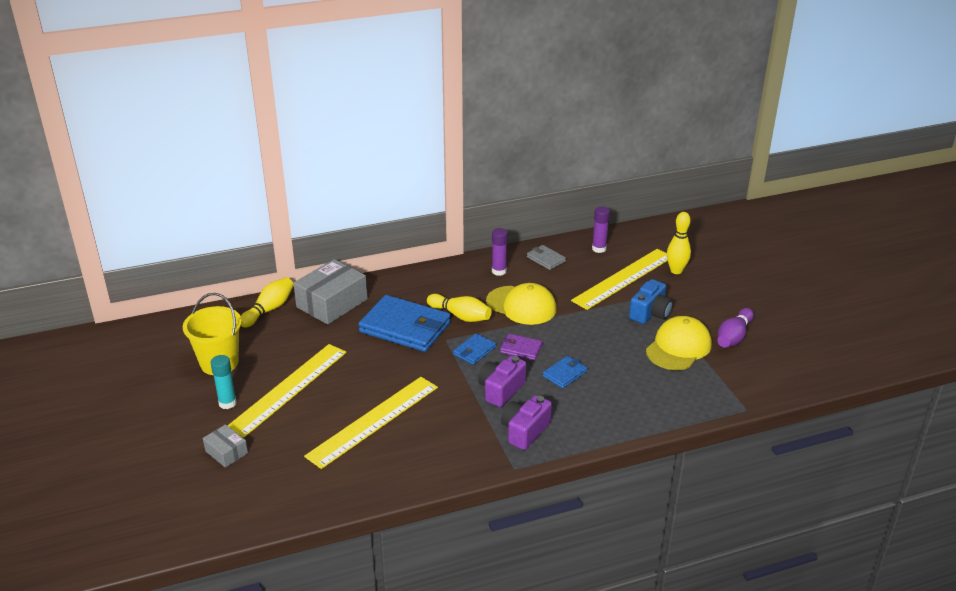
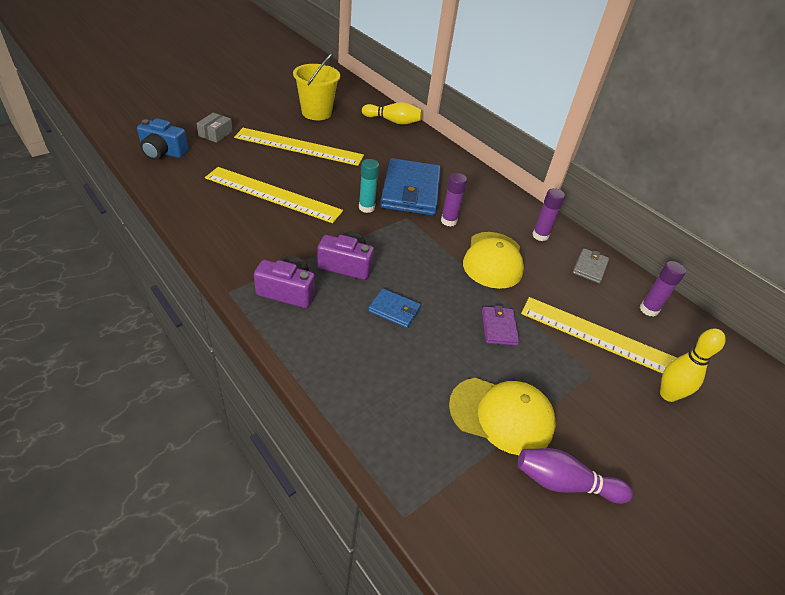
camera: 65 degrees right, 10 degrees up
(227, 403) = (271, 124): turquoise glue stick -> turquoise glue stick (366, 207)
(332, 303) = (420, 148): grey box -> none
(460, 316) = (448, 221): yellow bowling pin -> purple glue stick
(474, 351) = (399, 238): blue wallet -> none
(521, 349) = (420, 270): purple wallet -> purple wallet (499, 327)
(650, 313) = (555, 376): blue camera -> blue camera (163, 152)

